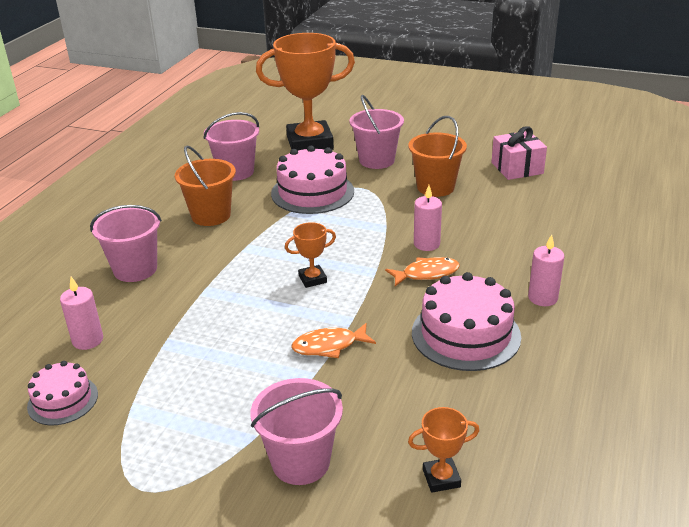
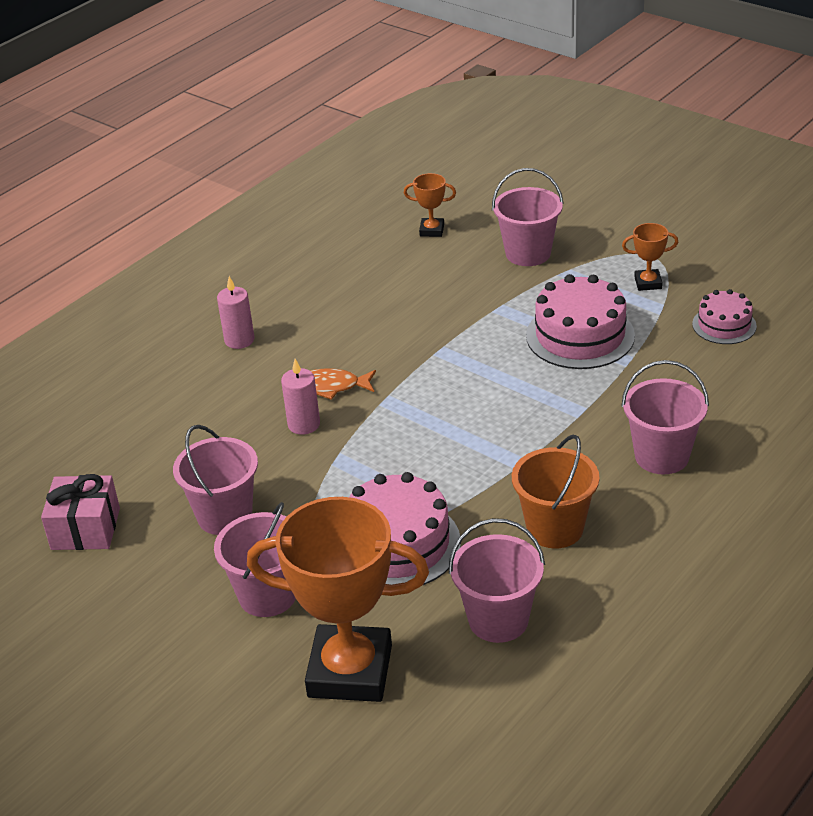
camera: 160 degrees left, 5 degrees up
(88, 340) = (709, 377): pink candle -> none
(312, 279) = (456, 403): orange trophy -> orange trophy (648, 283)
(329, 346) = (470, 331): orange fish -> none
(435, 187) = (225, 516): orange bucket -> pink bucket
(465, 334) = (339, 320): pink cake -> pink cake (580, 335)

